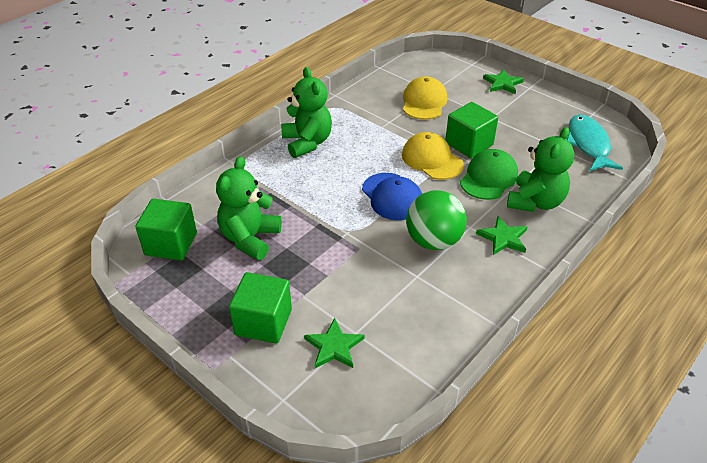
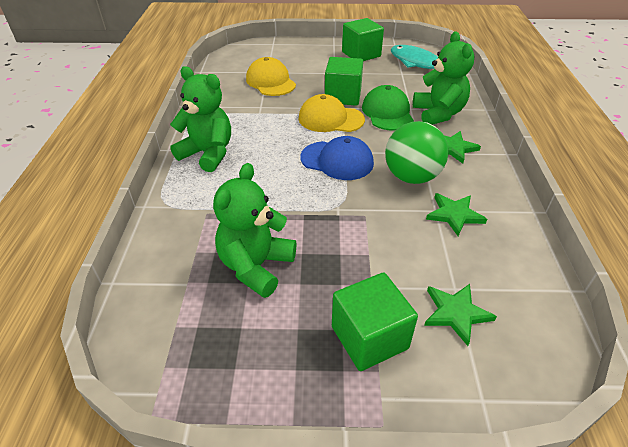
camera: 40 degrees left, 0 degrees up
(171, 244) = (173, 325): green cube -> green cube (361, 54)
(250, 238) = (256, 266): green teddy bear -> green teddy bear turned 45 degrees clockwise
(502, 83) = (312, 48): green star -> green star (454, 215)

